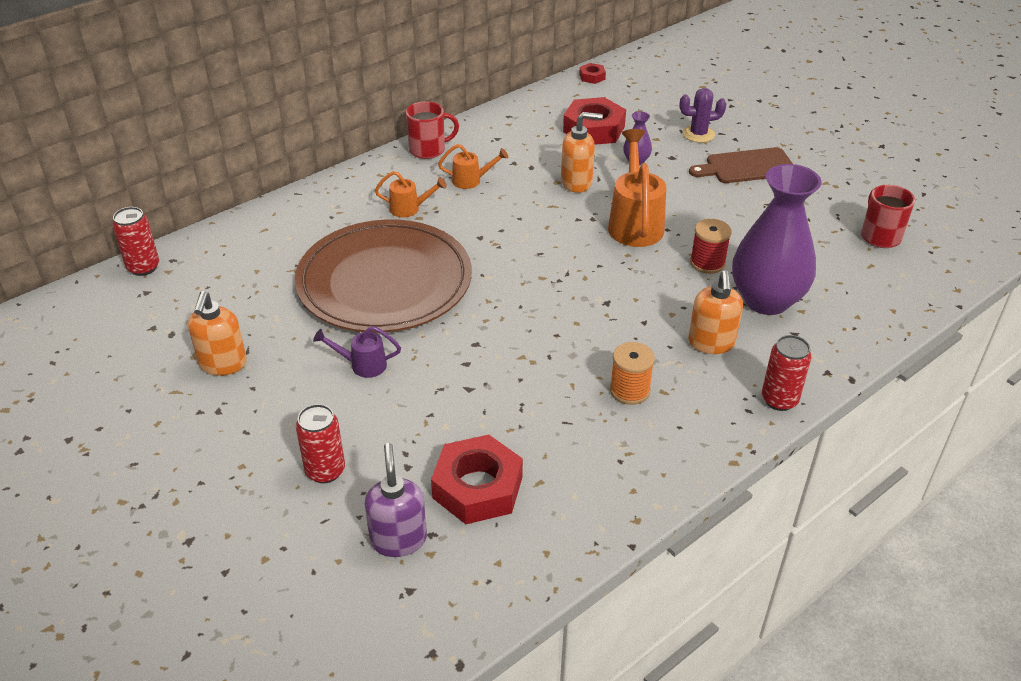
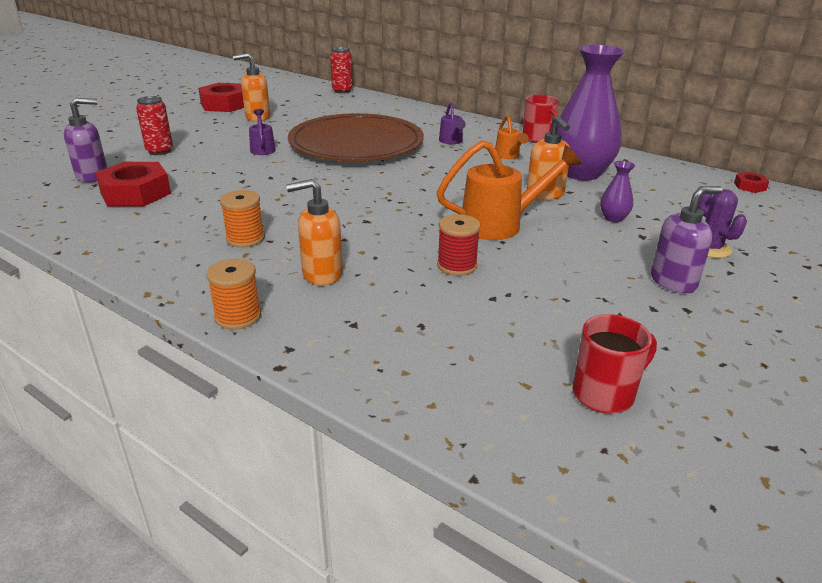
camera: 75 degrees right, 10 degrees down
(409, 209) = (451, 141): orange watering can -> purple watering can
(594, 129) = (648, 194): red nut -> red nut (225, 104)
(746, 167) = (673, 282): brown cutting board -> purple soap dispenser
(766, 300) = (407, 304): purple vase -> purple vase (581, 173)
(779, 400) = (238, 316): red can -> orange spool

